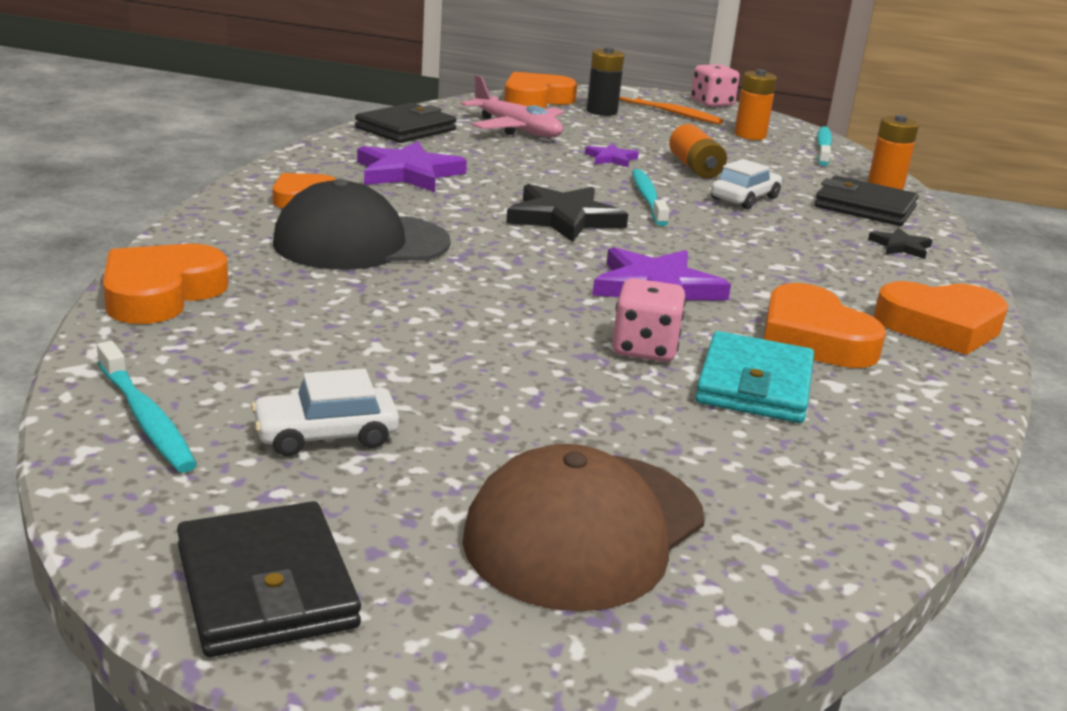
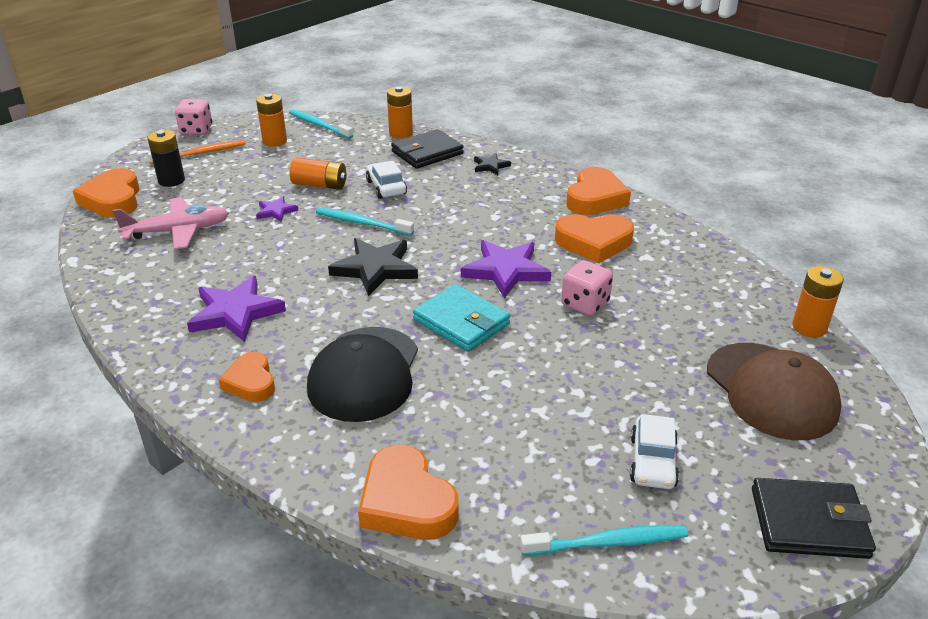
camera: 60 degrees left, 10 degrees up
(405, 129) = (128, 285): black wallet -> none
(754, 385) = (640, 282): turquoise wallet -> turquoise wallet (461, 322)
(825, 563) = (809, 327): none -> orange battery

